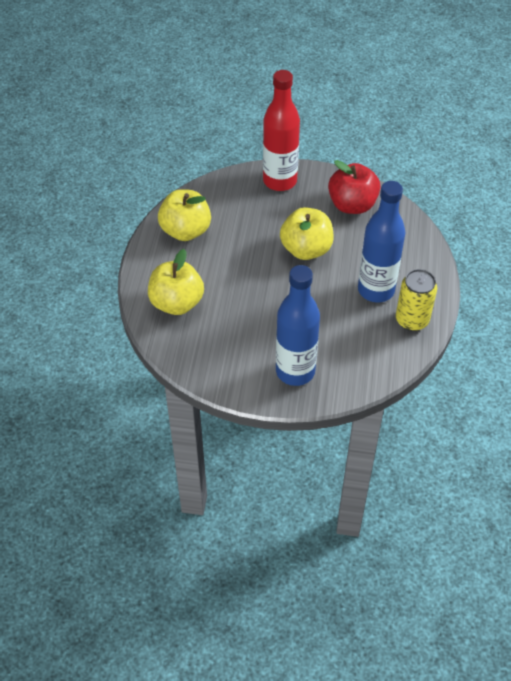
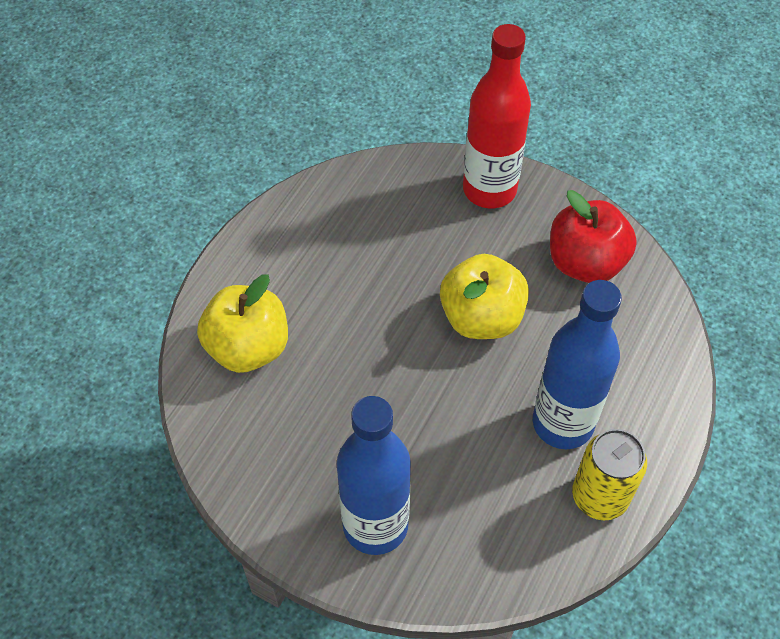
camera: 20 degrees right, 5 degrees up
(185, 231) = (313, 231): yellow apple -> none

